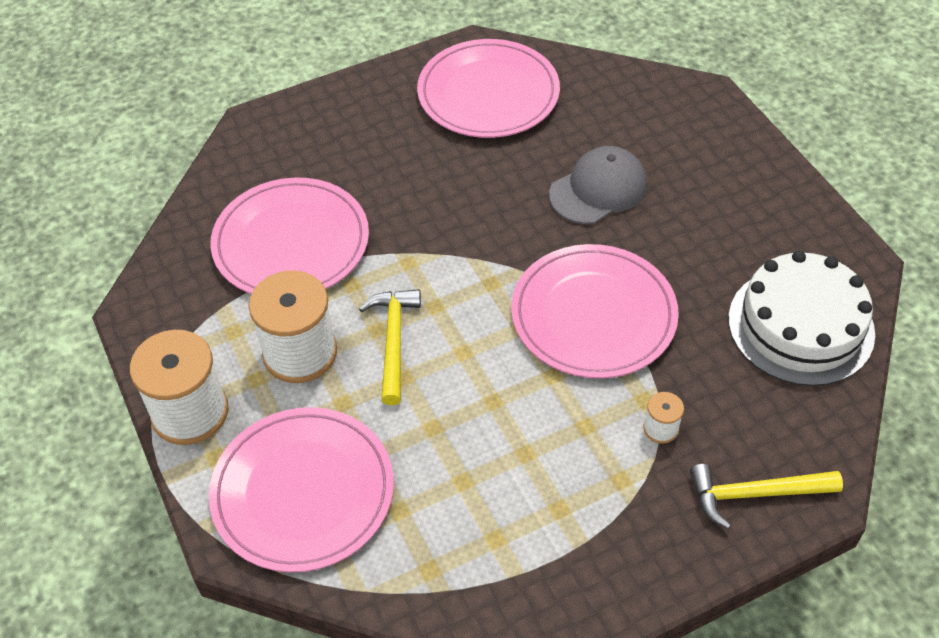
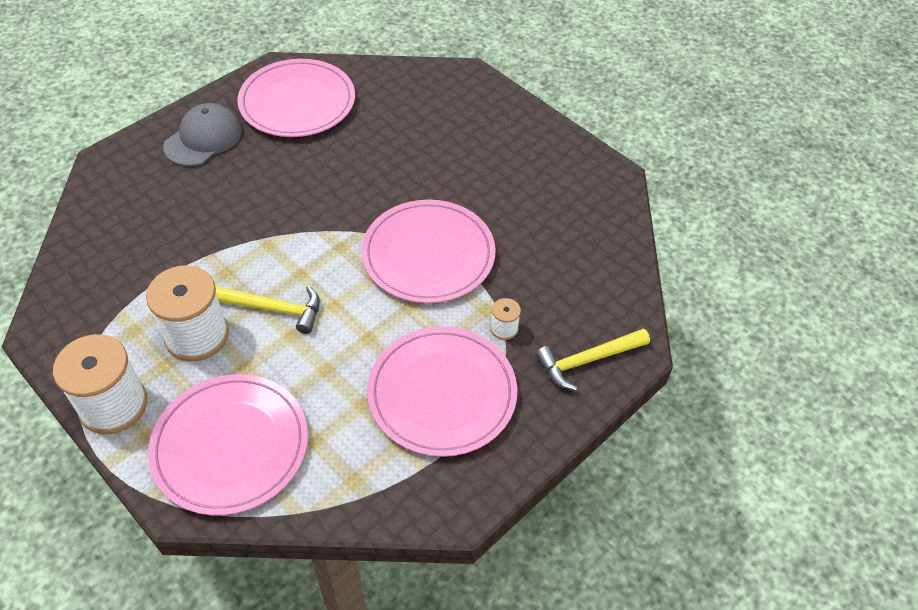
camera: 20 degrees left, 0 degrees up
(291, 242) = (164, 249): pink plate -> pink plate (442, 393)
(394, 341) = (274, 309): yellow hammer -> yellow hammer turned 120 degrees clockwise
(598, 189) = (405, 159): grey cap -> grey cap (203, 138)
(800, 326) = (585, 230): white cake -> none

